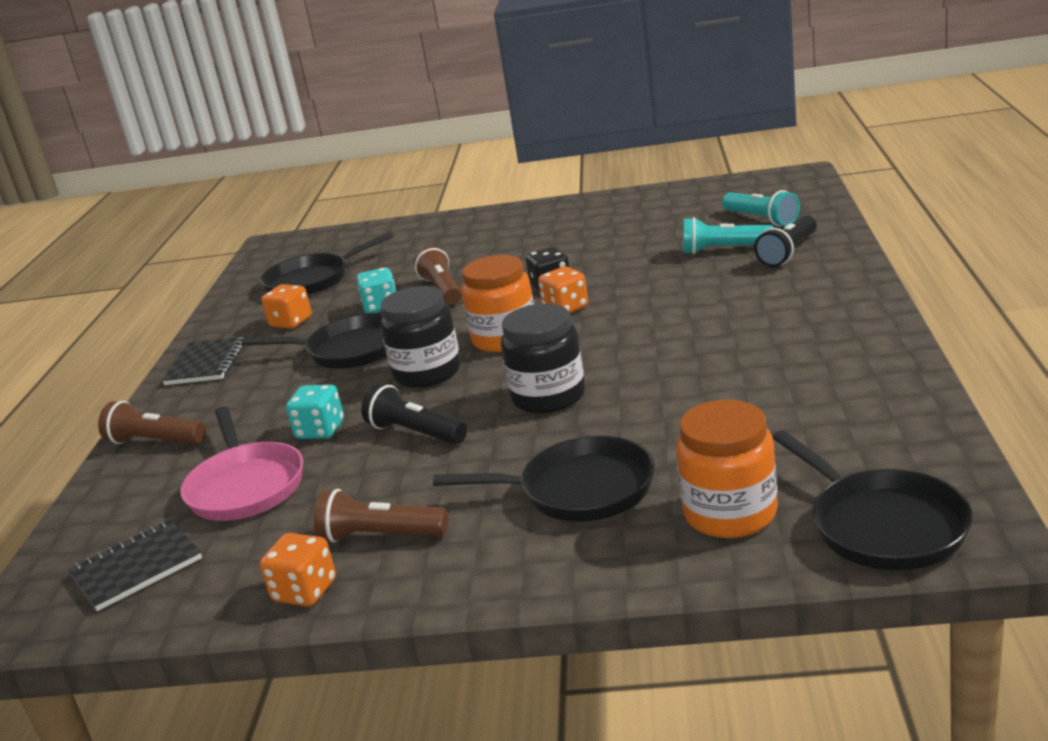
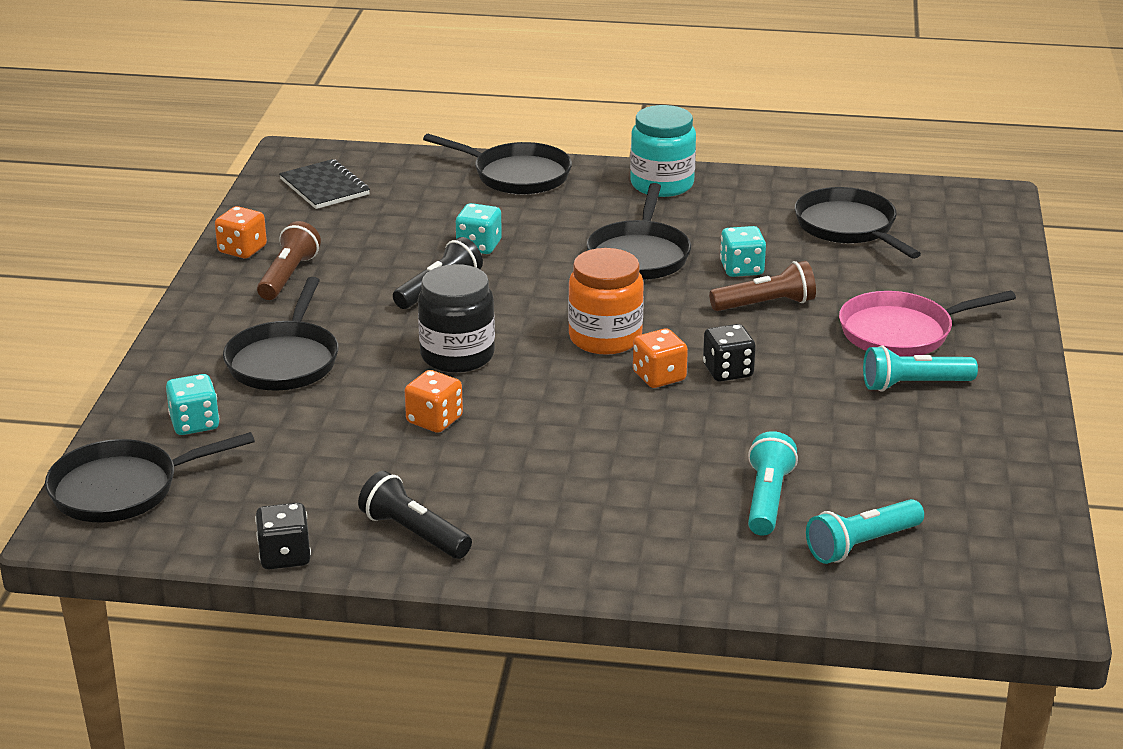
camera: 90 degrees right, 5 degrees up
(155, 441) = (516, 175): brown flashlight -> black pan
(206, 363) = (662, 184): black notebook -> turquoise jar
(245, 486) = (408, 219): pink pan -> pink pan (901, 332)
(291, 322) = (734, 221): orange dice -> orange dice (434, 420)
(427, 372) = (556, 295): black jar -> none
(555, 231) = (914, 385): none -> turquoise flashlight
(730, 513) = (195, 423): orange jar -> turquoise dice
(788, 252) = (725, 545): black flashlight -> black flashlight (414, 533)
(928, 403) = (285, 556): none -> black dice

